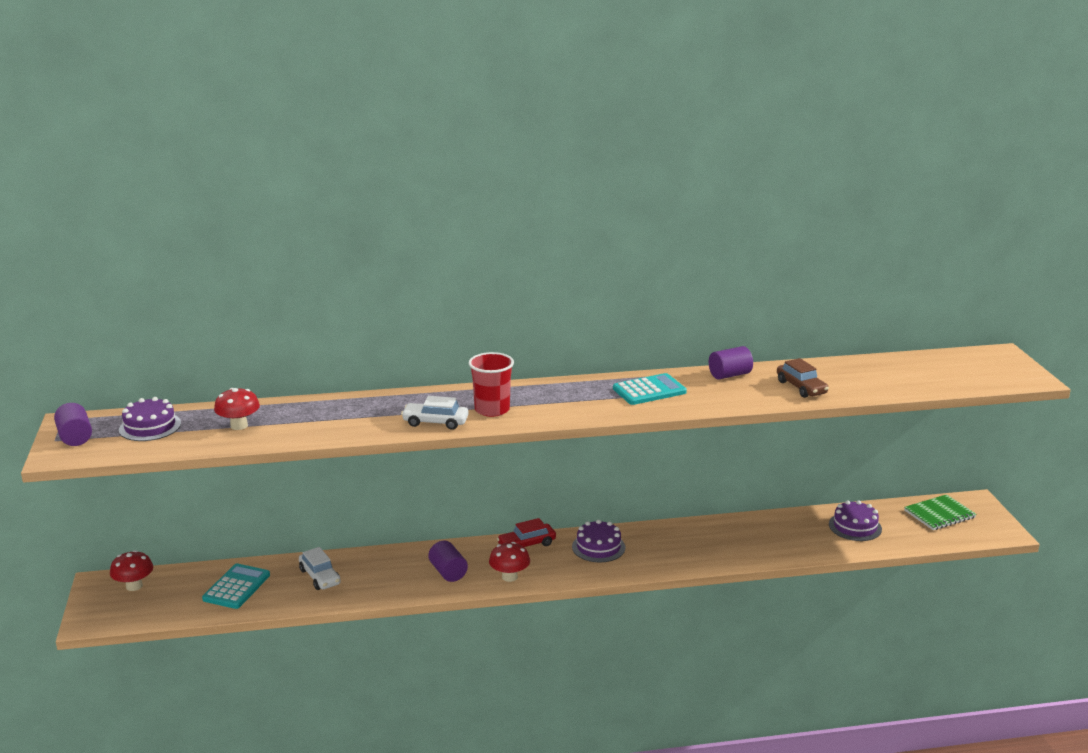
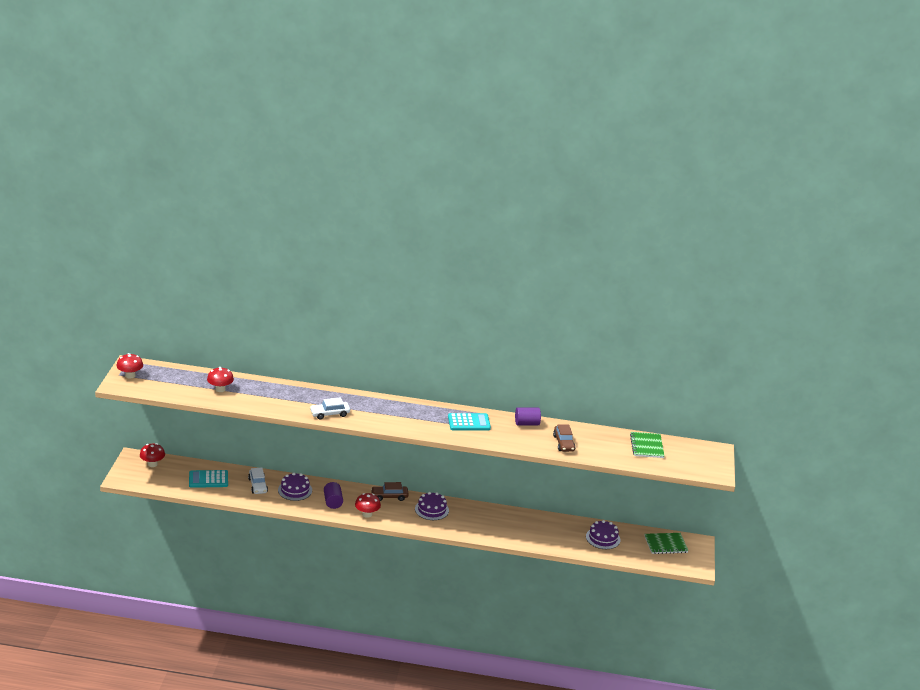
camera: 15 degrees right, 5 degrees up
(75, 437) = (130, 375): purple cylinder -> red mushroom
(150, 426) = (172, 378): purple cake -> purple cake (295, 490)
(236, 587) = (208, 479): turquoise calculator -> turquoise calculator turned 135 degrees counterclockwise
(435, 422) = (330, 414): white car -> white car turned 45 degrees counterclockwise
(492, 410) = (367, 413): red cup -> none
(526, 544) = (389, 496): red car -> brown car
(911, 367) = (647, 446): none -> green notebook

